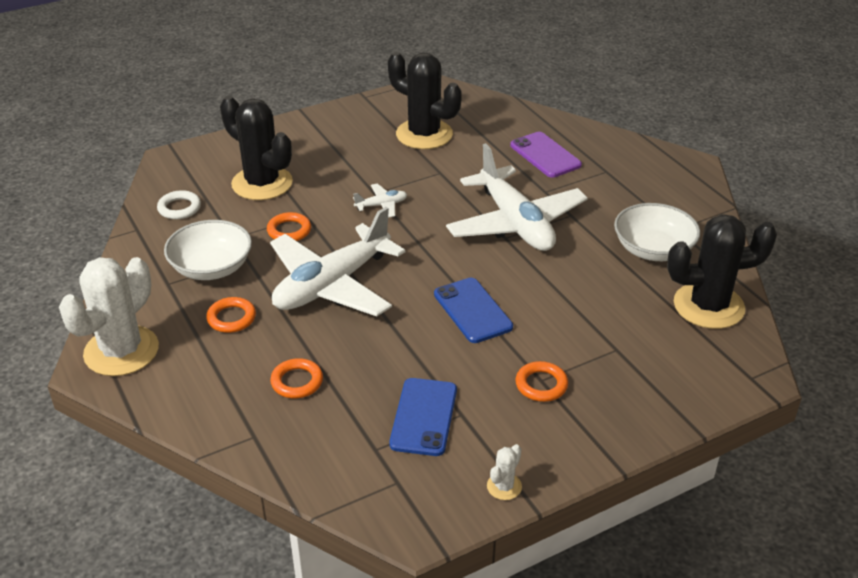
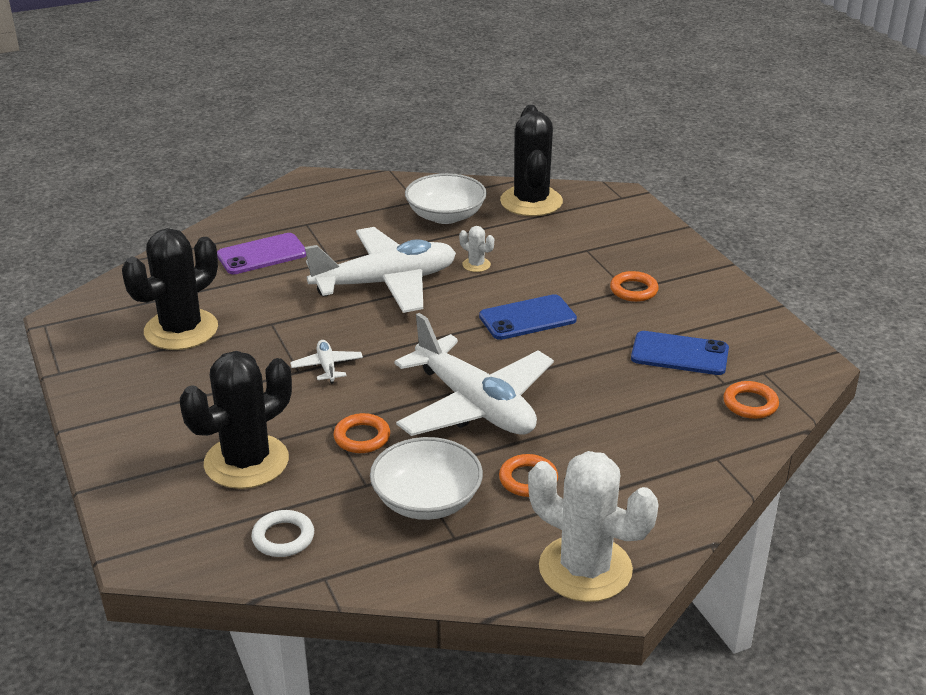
camera: 85 degrees left, 5 degrees down
(297, 382) = (635, 430): orange ring -> orange ring (750, 404)
(504, 486) = (758, 318): white cactus -> white cactus (476, 265)

